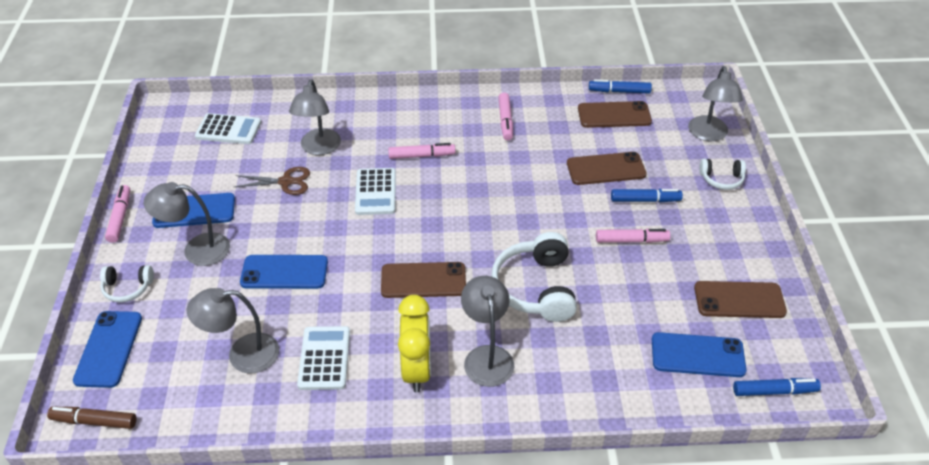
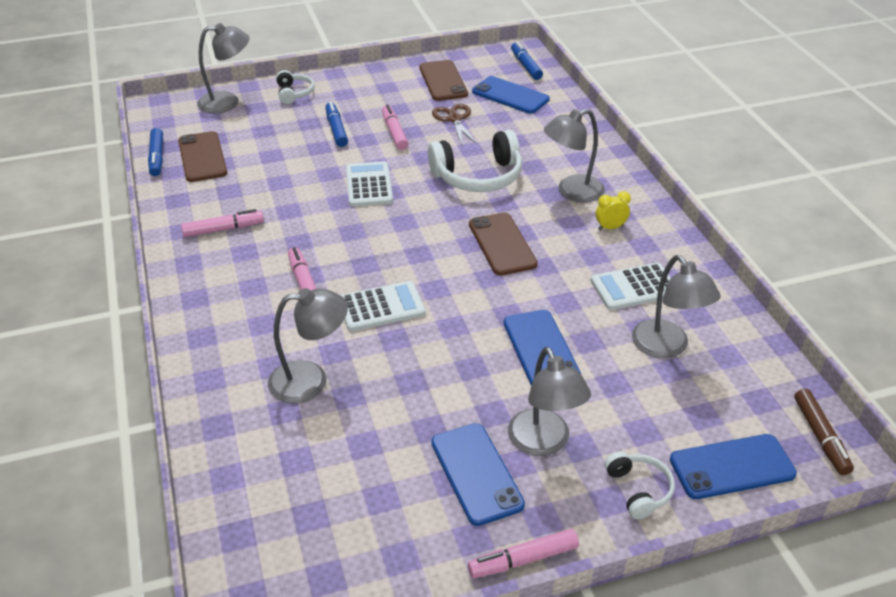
camera: 105 degrees left, 5 degrees down
(228, 130) = (288, 499): white calculator -> white calculator (369, 185)
(286, 182) = (388, 394): brown scissors -> brown scissors (454, 119)
(417, 369) = (610, 227): yellow clock -> yellow clock, size x0.50
(606, 169) = (295, 154): brown phone -> none
(697, 355) = (510, 95): blue phone -> blue phone turned 45 degrees counterclockwise

